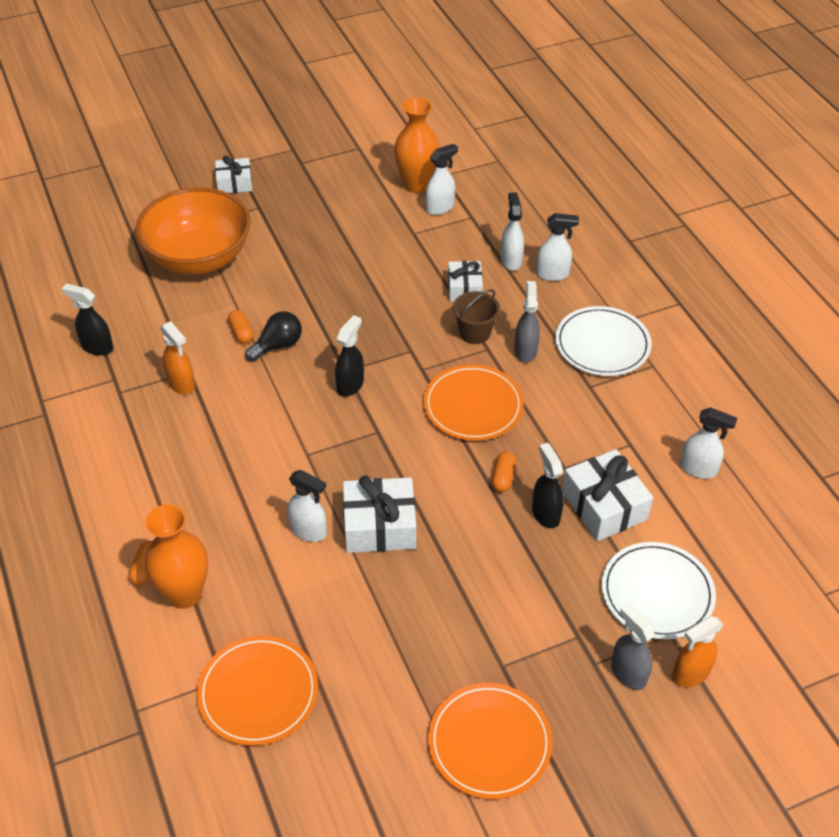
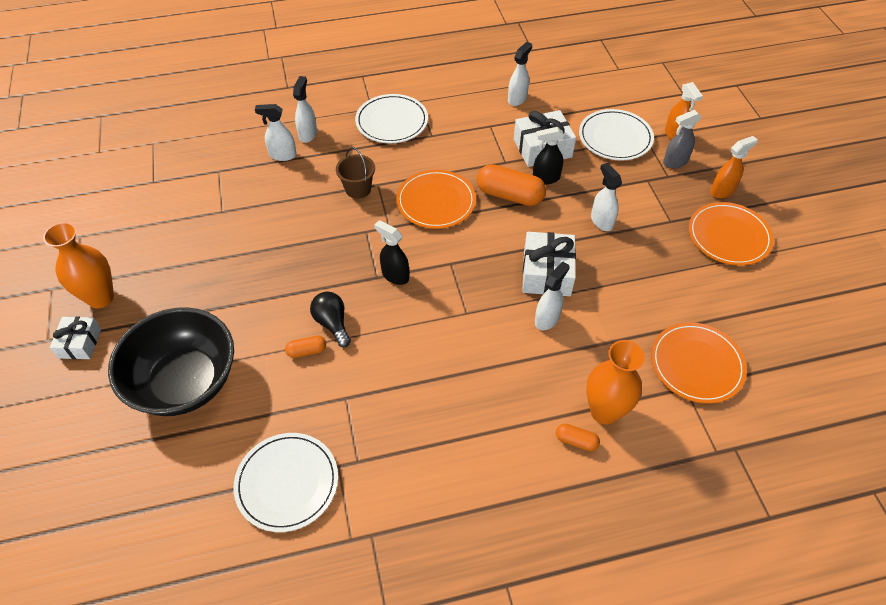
camera: 80 degrees left, 5 degrees up
(97, 347) = (287, 483): black spray bottle -> white plate
(181, 384) = (361, 405): orange spray bottle -> orange spray bottle (722, 191)
(199, 258) = (185, 382): orange bowl -> black bowl
(416, 185) = (157, 200): orange vase -> orange vase (100, 297)
(440, 208) = (197, 189): white spray bottle -> white spray bottle (601, 221)
(464, 288) = (305, 188): white gift -> none
(503, 477) = (510, 195): orange capsule -> orange capsule, size x2.01
(525, 350) = (386, 163): grey spray bottle -> none

